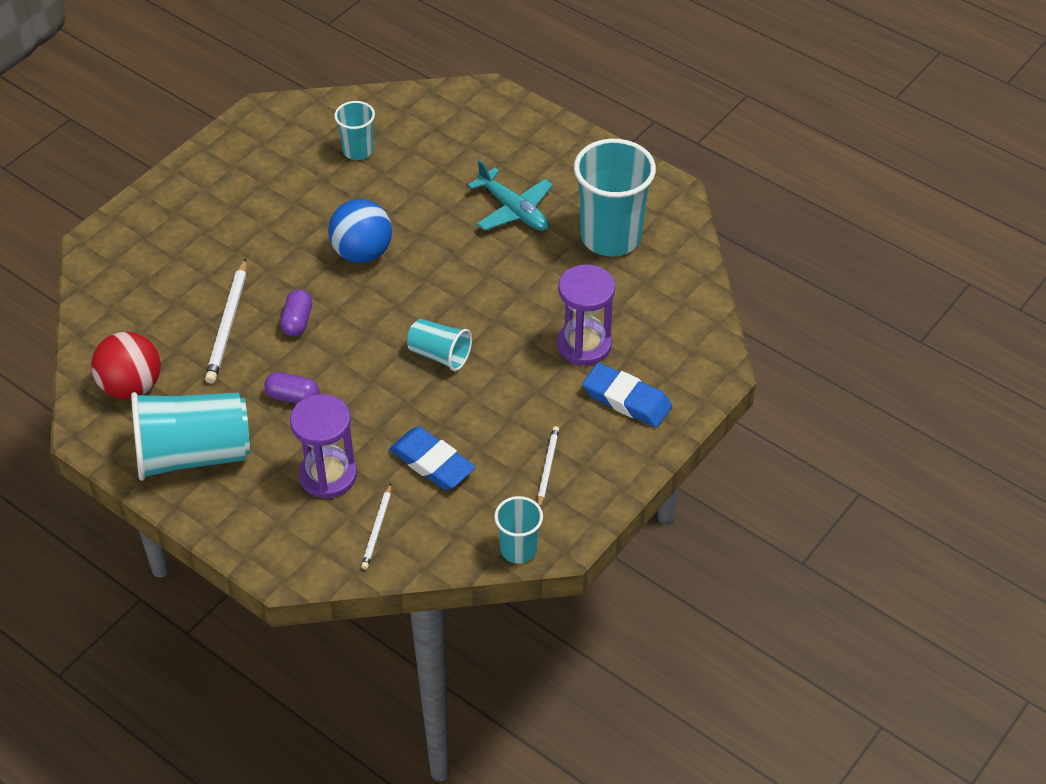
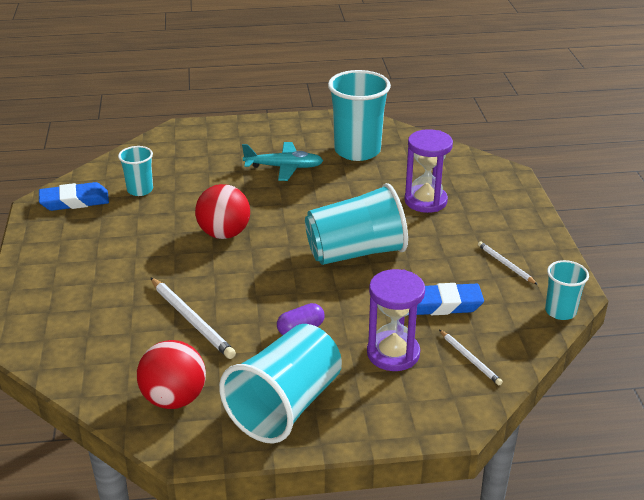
camera: 45 degrees left, 15 degrees down
(297, 321) = (238, 290): purple capsule -> none
(362, 252) = (224, 234): blue ball -> red ball
(439, 355) = (355, 252): turquoise cup -> turquoise cup, size x1.90
(626, 400) = (489, 210): blue eraser -> blue eraser (74, 201)

